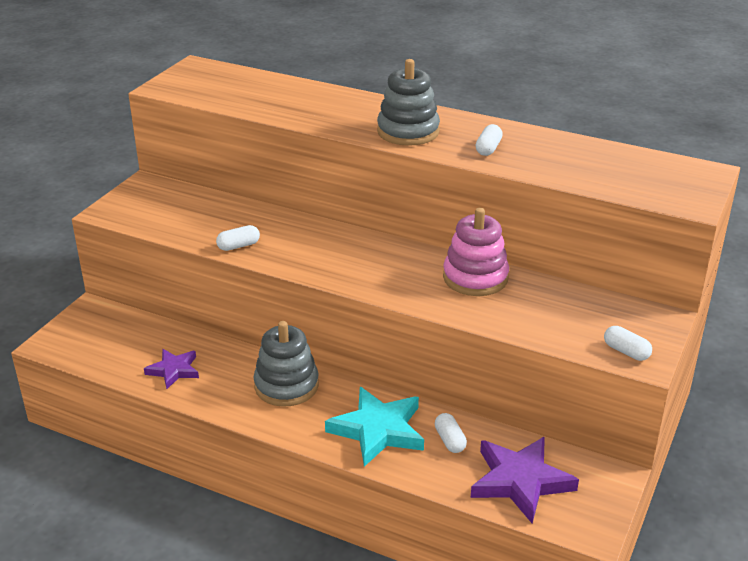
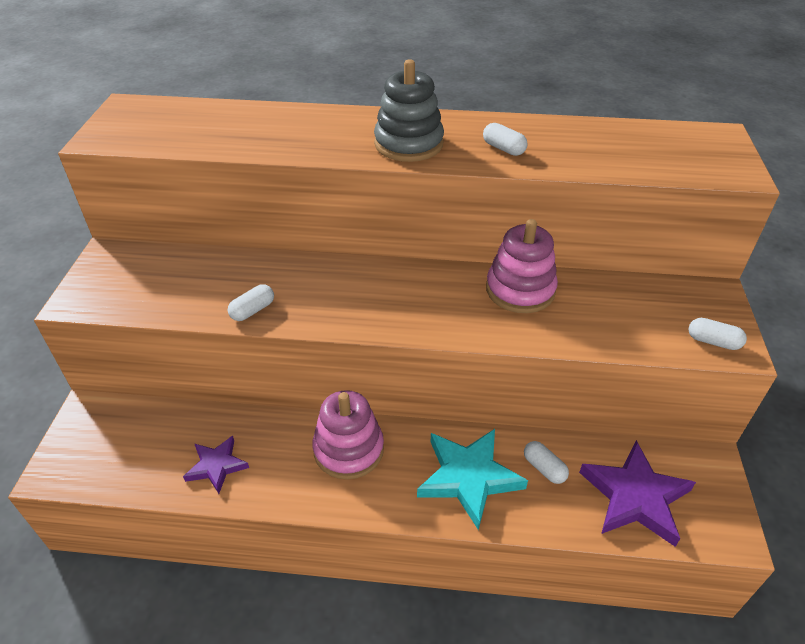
camera: 20 degrees left, 10 degrees up
(286, 385) = (348, 449): grey stacking toy -> pink stacking toy
(488, 148) = (503, 148): white capsule -> white capsule turned 45 degrees counterclockwise

